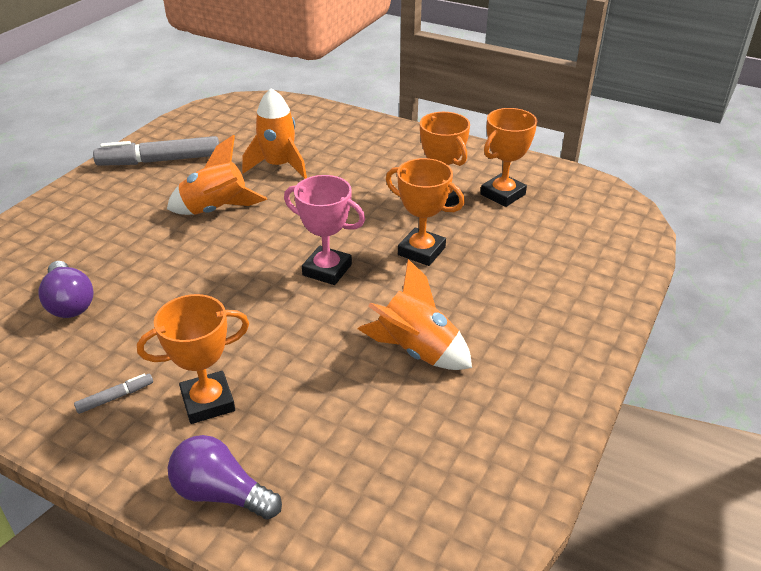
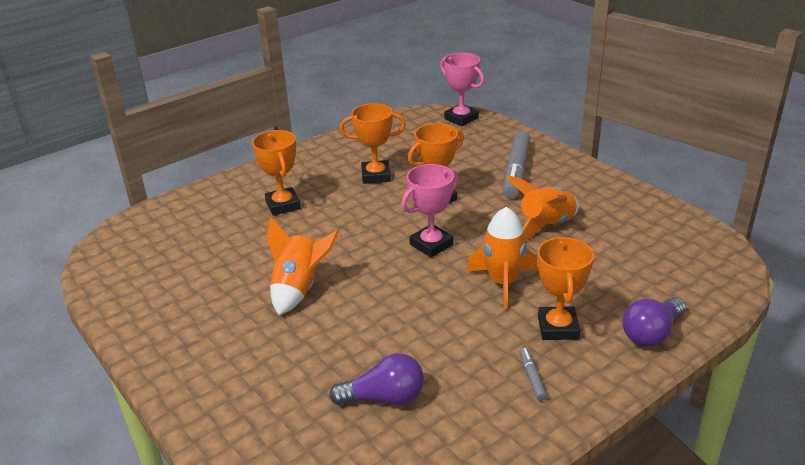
camera: 65 degrees left, 5 degrees down
(160, 161) = (172, 313): grey marker -> grey marker (516, 172)
(278, 166) = (255, 241): orange rocket -> orange rocket (503, 283)
(503, 194) = (392, 150): orange trophy -> orange trophy (283, 205)
(625, 224) = (461, 118): none -> pink trophy

